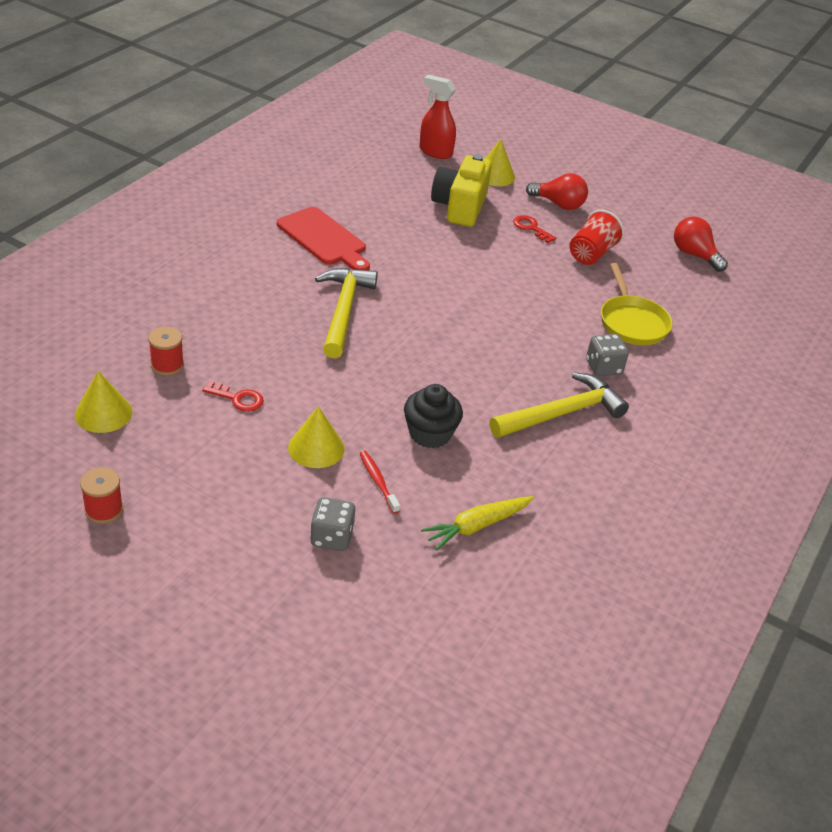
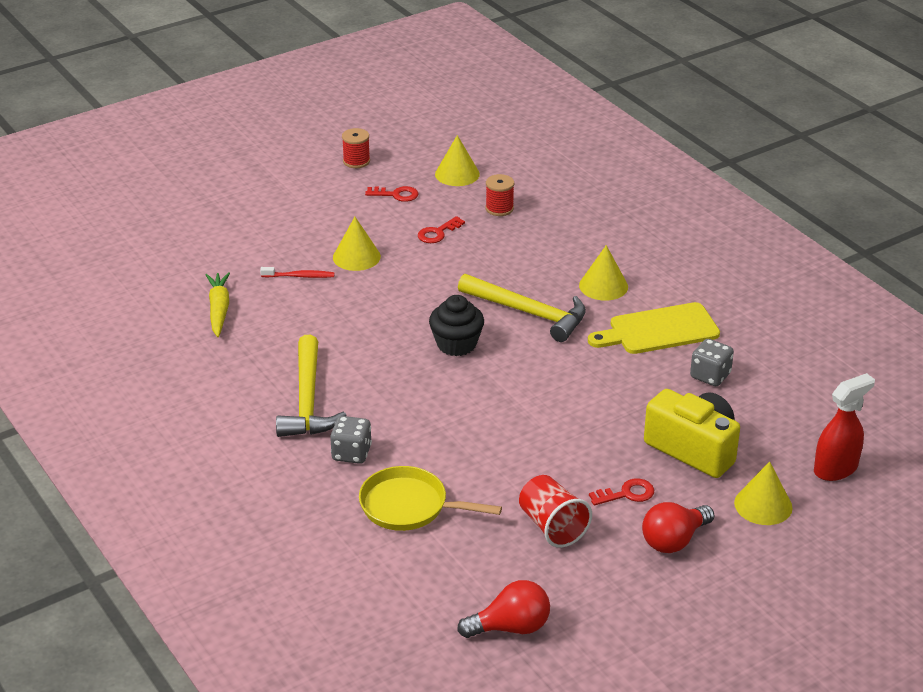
camera: 120 degrees right, 5 degrees down
(171, 451) = (396, 195): none -> red key
(275, 276) = (603, 286): none -> yellow cone
(323, 239) = (659, 330): red cutting board -> yellow cutting board
(331, 537) = (261, 243): grey dice -> grey dice (710, 376)
(430, 434) = (333, 316): black cupcake -> black cupcake (456, 344)

